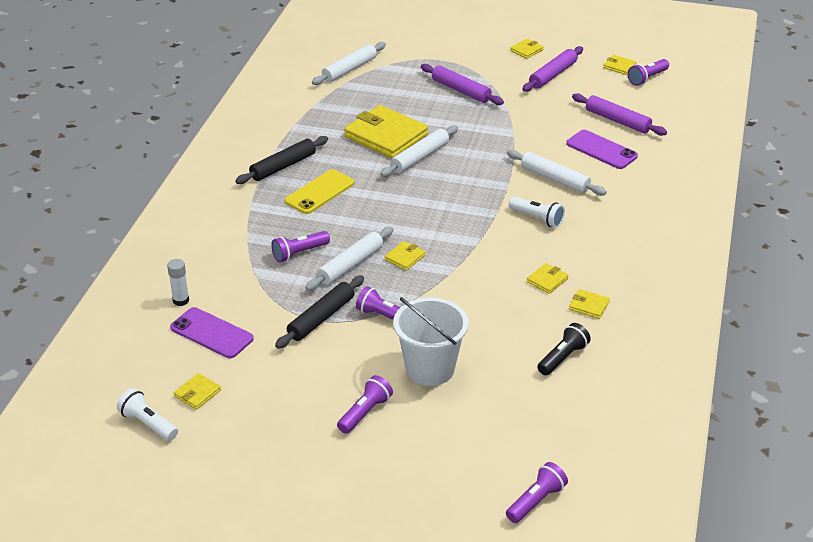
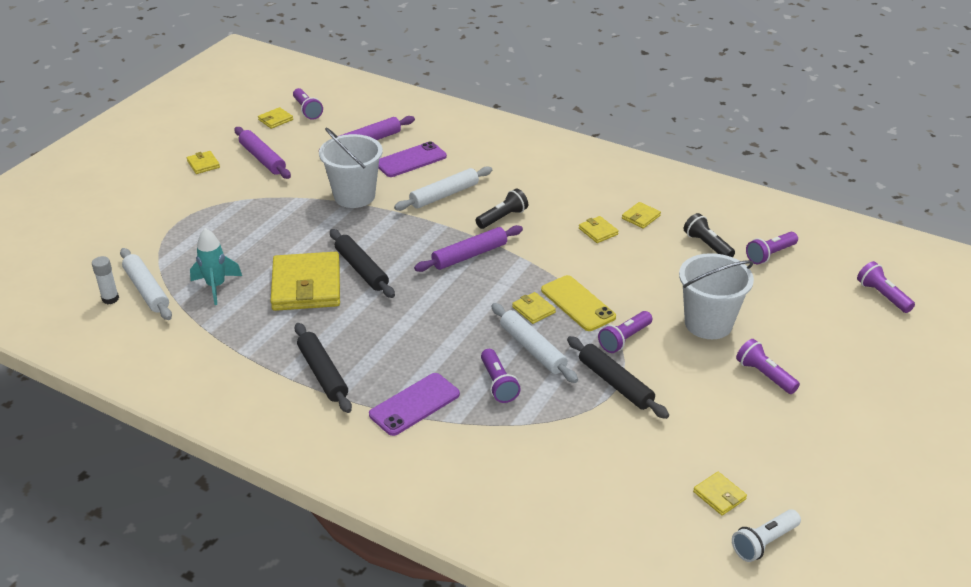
camera: 75 degrees left, 0 degrees up
(181, 300) = (553, 493): white glue stick -> white glue stick (110, 299)
(212, 333) = (620, 472): purple phone -> purple phone (414, 404)
(319, 192) = (390, 352): yellow phone -> yellow phone (577, 303)
(367, 96) = (216, 286): none -> turquoise rocket
(386, 136) = (306, 286): yellow wallet -> yellow wallet turned 60 degrees counterclockwise
(420, 157) = (362, 269): white rolling pin -> black rolling pin
(461, 90) = (251, 219): purple rolling pin -> purple rolling pin (469, 255)
(524, 132) = (354, 196): none -> white bucket
(537, 218) = (502, 218): white flashlight -> black flashlight
(570, 406) = (770, 254): none -> purple flashlight

